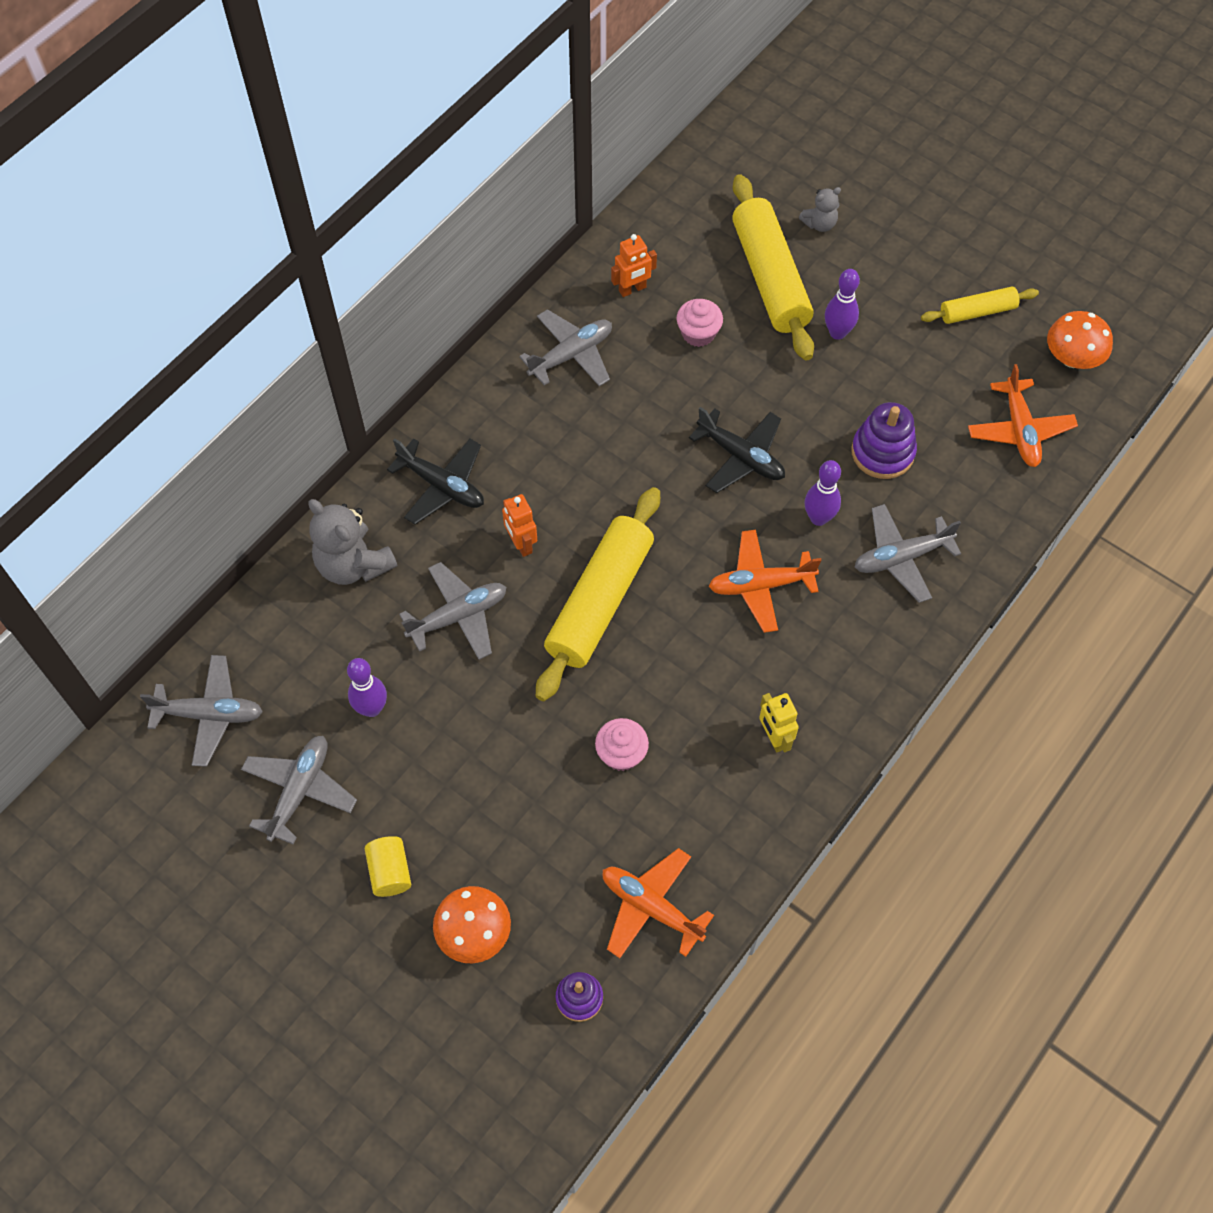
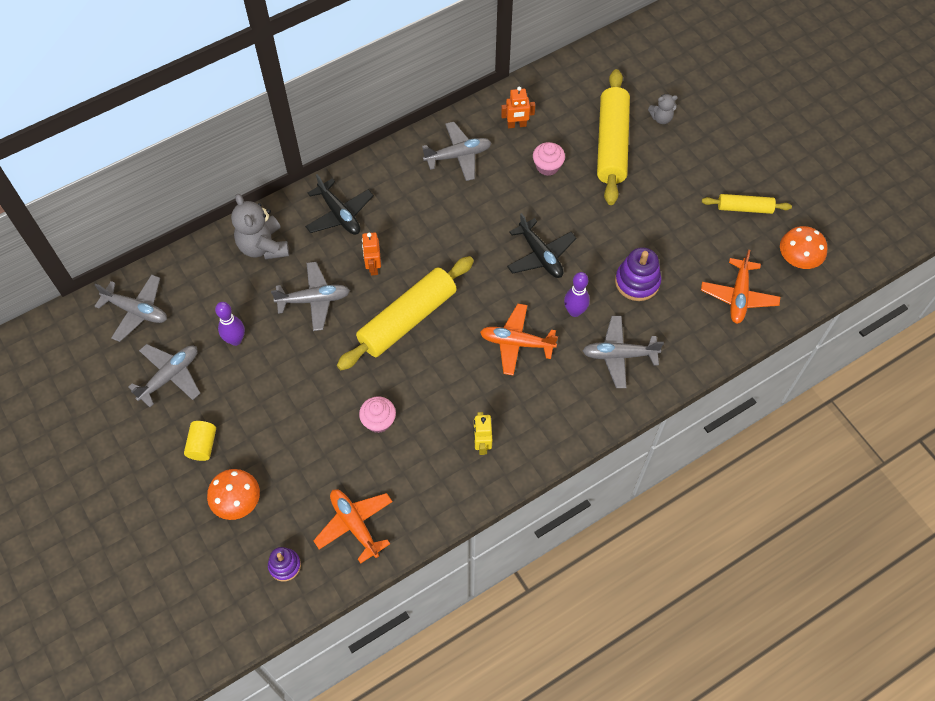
camera: 20 degrees right, 0 degrees up
(837, 333) = (641, 193): purple bowling pin -> none

